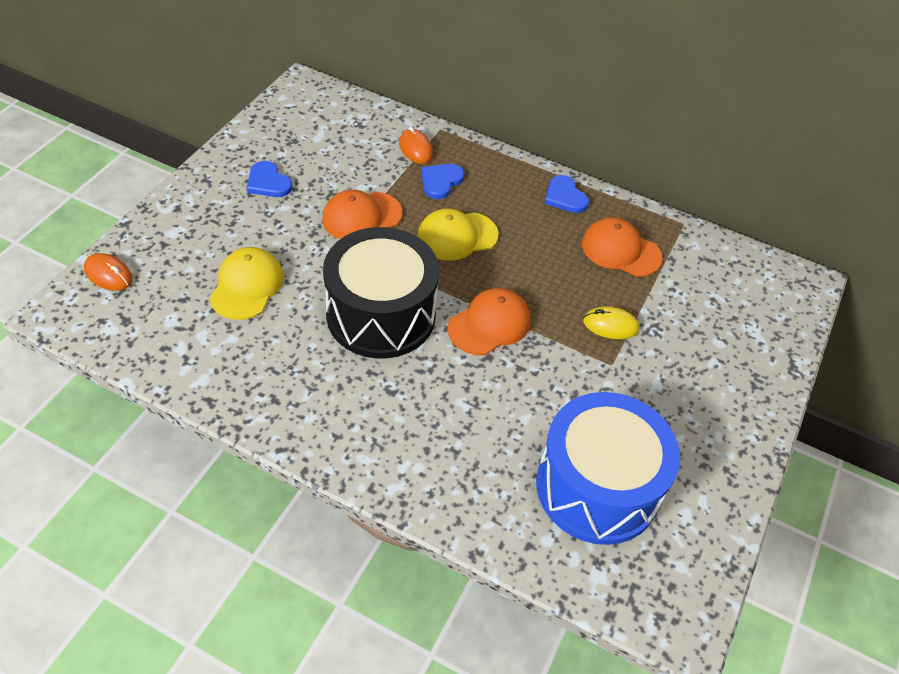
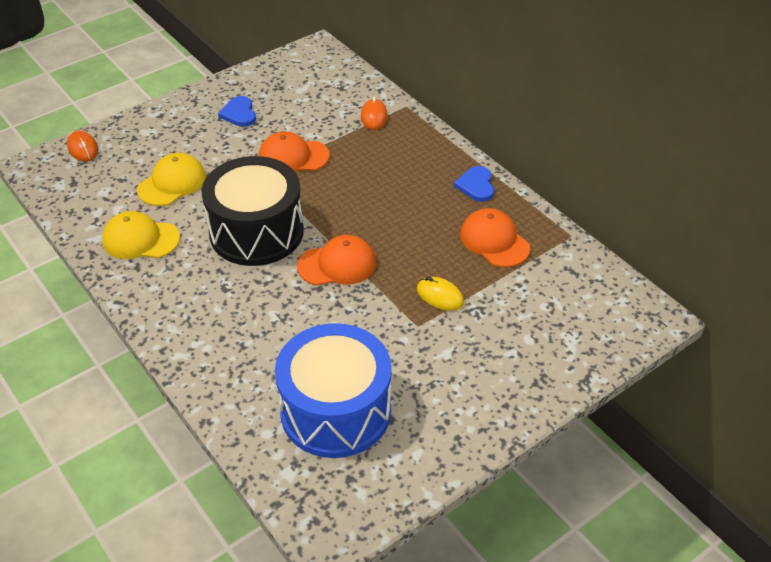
camera: 30 degrees right, 5 degrees down
(440, 181) = (376, 147): blue heart -> none
(457, 236) = (359, 191): yellow cap -> yellow cap (140, 239)

